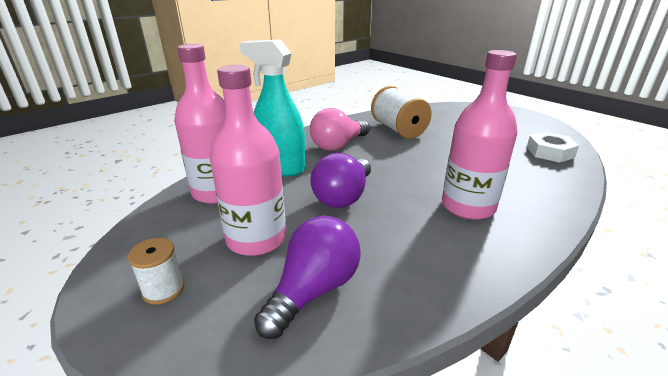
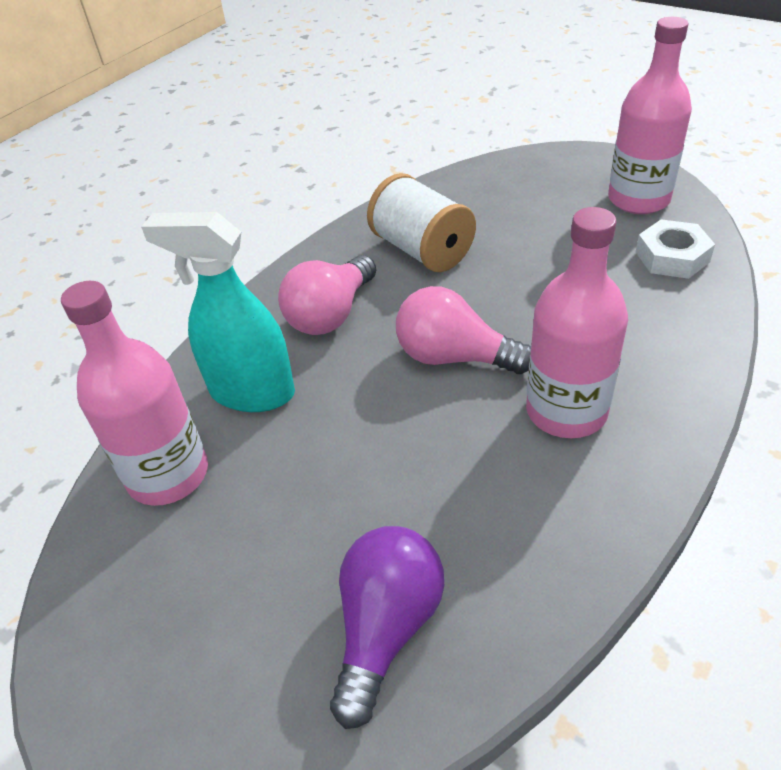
camera: 10 degrees left, 15 degrees up
(163, 289) = (172, 686): white spool -> none
(256, 239) = (270, 557): pink bottle -> pink bottle (638, 199)
(343, 196) = (375, 435): purple light bulb -> none
(403, 172) = (454, 357): none -> pink light bulb

